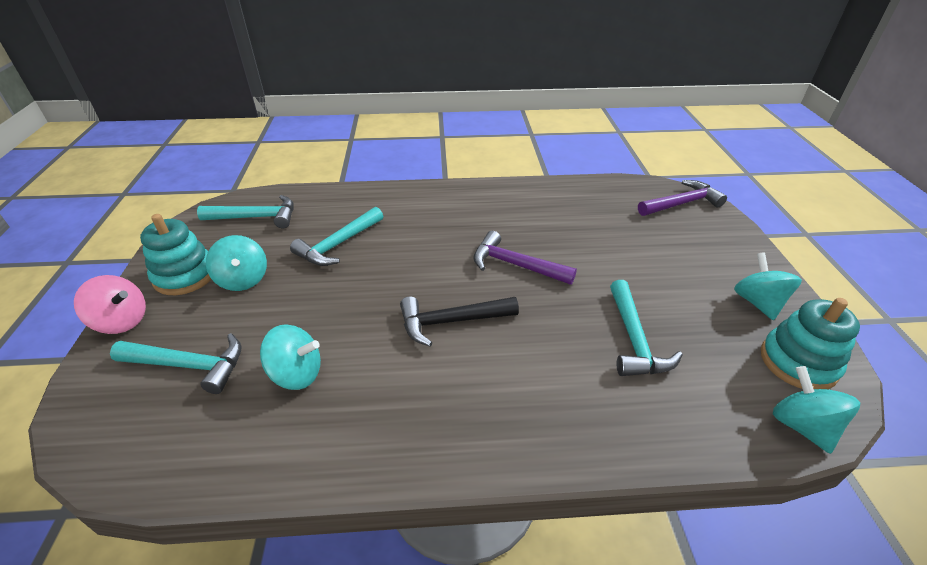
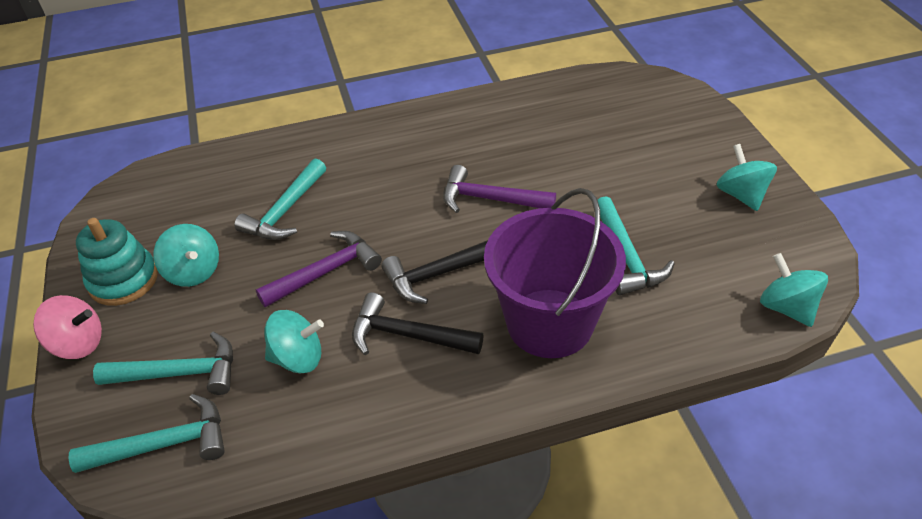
camera: 10 degrees left, 5 degrees up
(256, 217) = (173, 195): turquoise hammer -> turquoise hammer (164, 444)
(404, 373) = (408, 335): none -> black hammer
(544, 390) = (549, 323): none -> purple bucket
(681, 204) = (654, 93): purple hammer -> purple hammer (325, 272)
(798, 362) = (782, 249): turquoise stacking toy -> none

